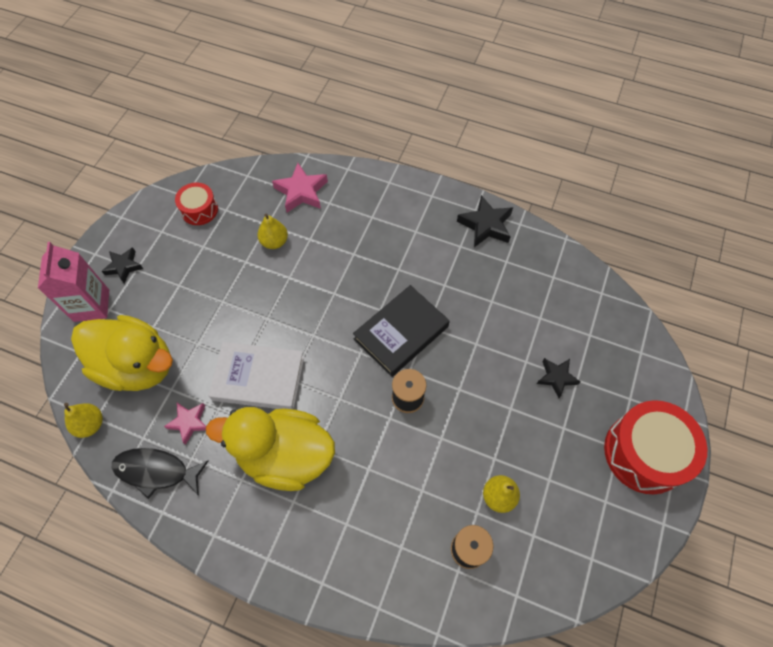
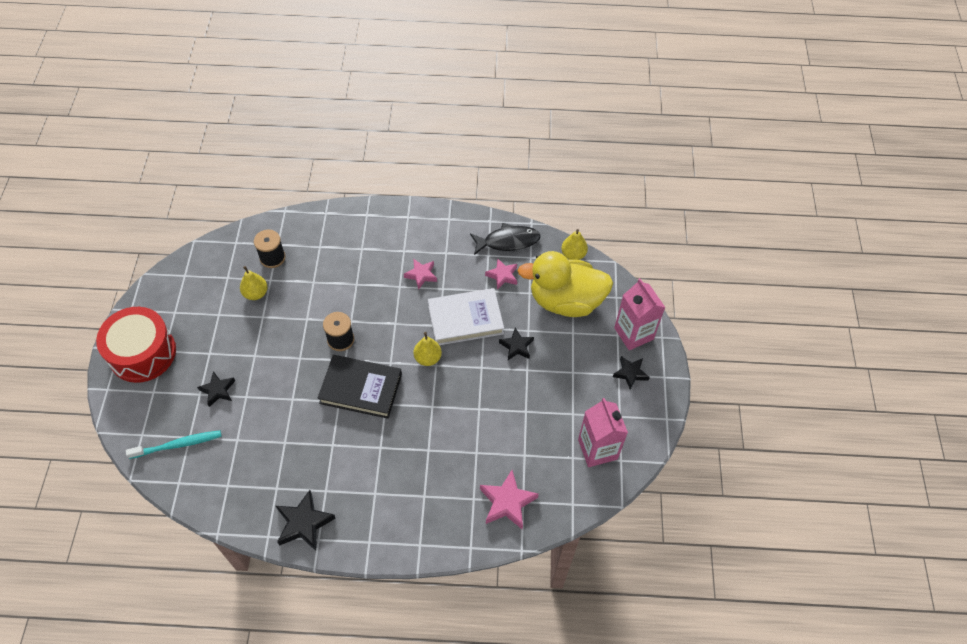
camera: 160 degrees right, 5 degrees down
(199, 210) = (597, 449): red drum -> pink carton
(219, 329) = (516, 346): none -> black star
(274, 242) = (508, 438): yellow pear -> yellow pear (428, 358)
(285, 456) = (421, 275): yellow duck -> pink star
(401, 333) = (361, 389): black book -> black book turned 75 degrees clockwise
(602, 330) = (178, 445): none -> turquoise toothbrush

